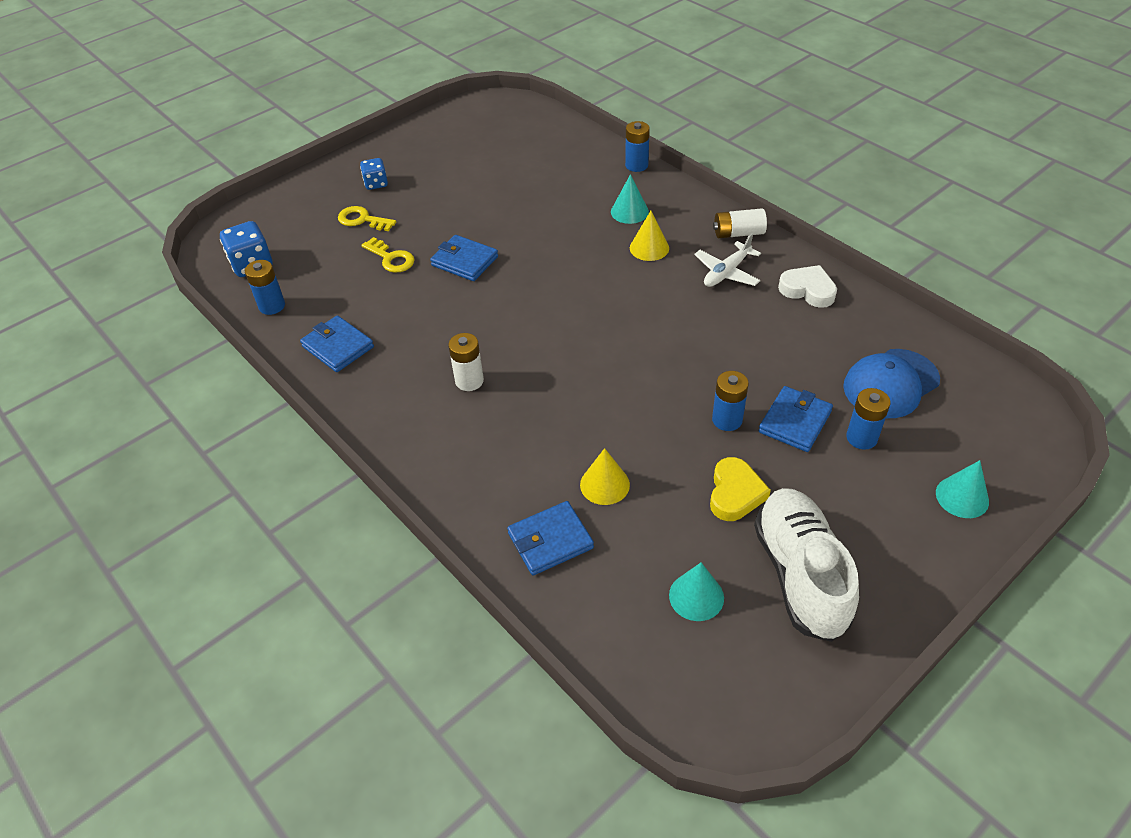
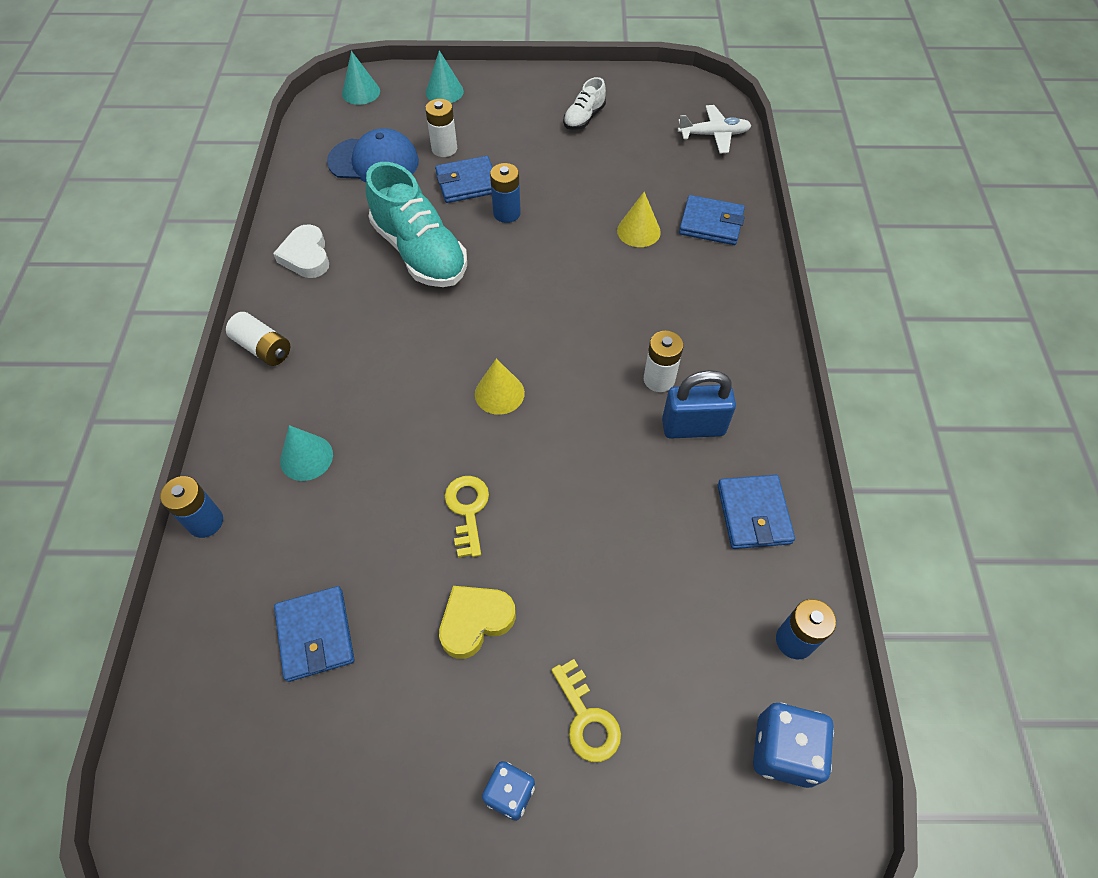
camera: 140 degrees left, 10 degrees up
(391, 258) = (606, 605): yellow key -> yellow key (467, 510)
(418, 368) = (693, 427): none -> blue padlock
(464, 261) = (534, 530): blue wallet -> blue wallet (315, 635)
(649, 248) = (353, 396): yellow cone -> yellow cone (499, 393)
(696, 596) = (654, 144): turquoise cone -> turquoise cone (361, 92)
(726, 272) = (334, 318): white plane -> white plane (714, 135)
(735, 493) = (563, 173): yellow heart -> yellow heart (475, 621)
(742, 345) = (420, 252): none -> turquoise shoe
(800, 574) = (584, 118): white shoe -> white shoe, size x0.49
(861, 438) = (444, 149): blue battery -> white battery

